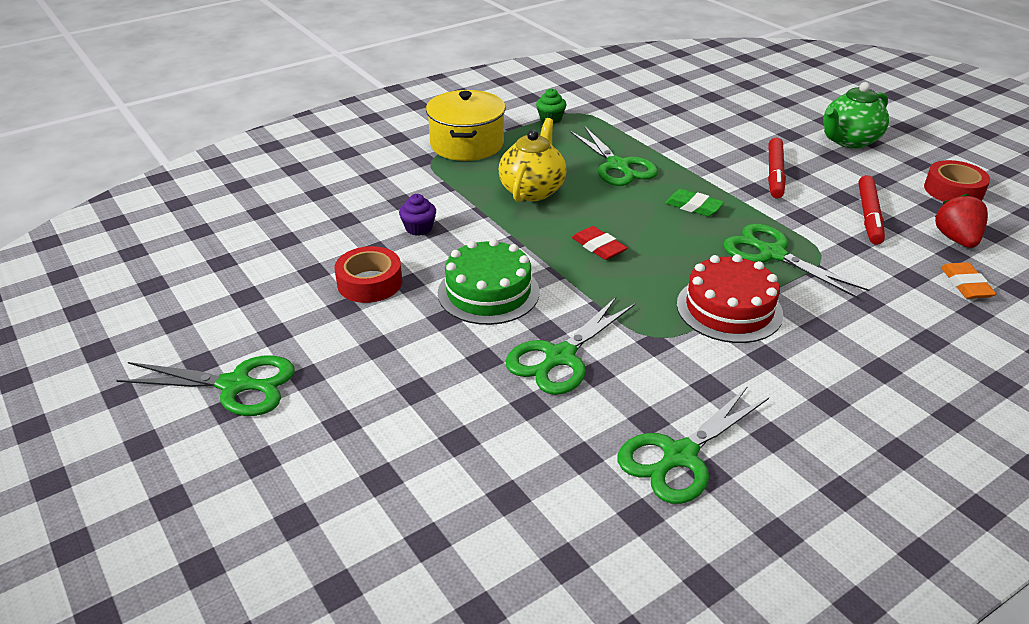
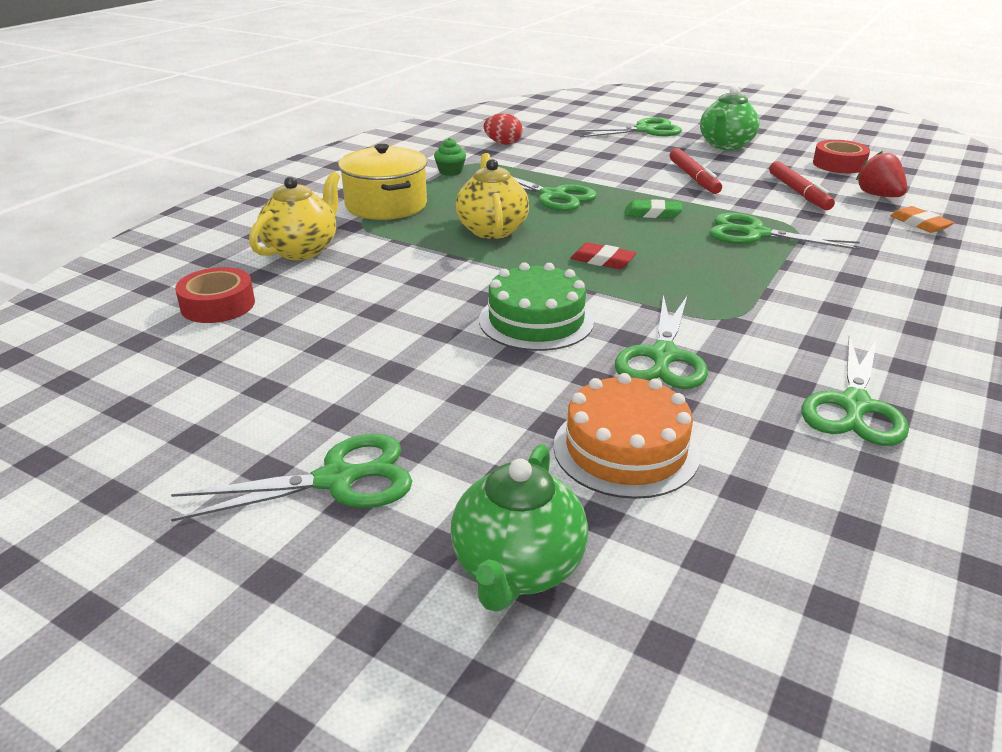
camera: 25 degrees left, 5 degrees down
(293, 495) = (517, 568): none -> green teapot
(367, 175) = (302, 250): none -> yellow teapot
(370, 282) = (401, 342): red tape -> red tape (218, 305)
(419, 228) = (407, 283): purple cupcake -> none
(452, 430) = (626, 449): none -> orange cake
(626, 95) = (503, 143): none -> red egg
(729, 309) = (766, 282): red cake -> none
(781, 105) = (645, 130): none -> green scissors

